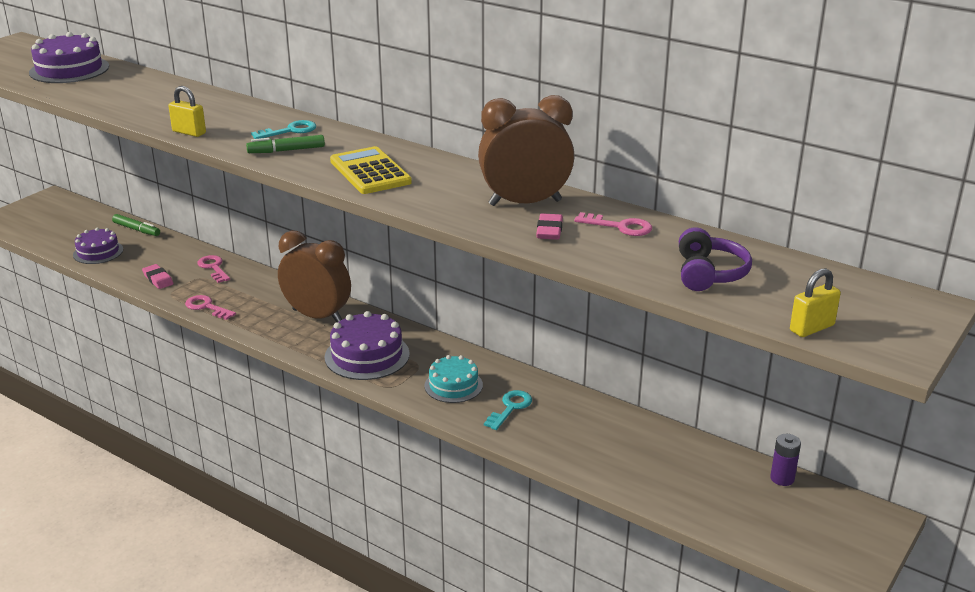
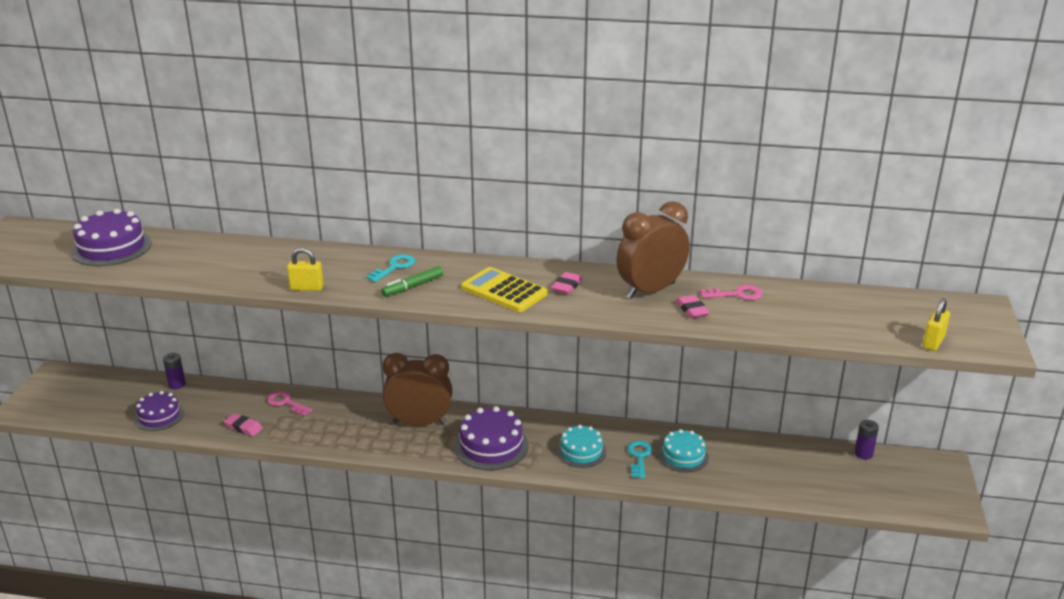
camera: 25 degrees left, 0 degrees up
(136, 229) = (177, 385): green marker -> purple battery
(207, 307) = (314, 441): pink key -> none
(439, 181) = (566, 286): none -> pink eraser
(560, 420) = (683, 456): none -> turquoise cake
(708, 273) = (831, 317): purple headphones -> none

